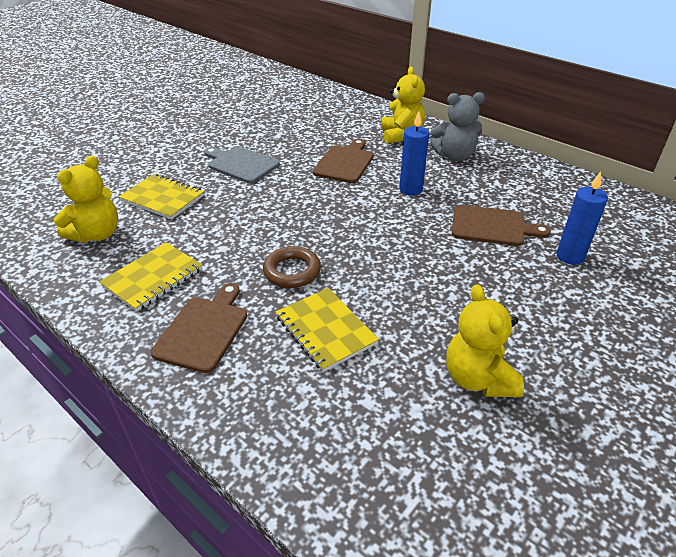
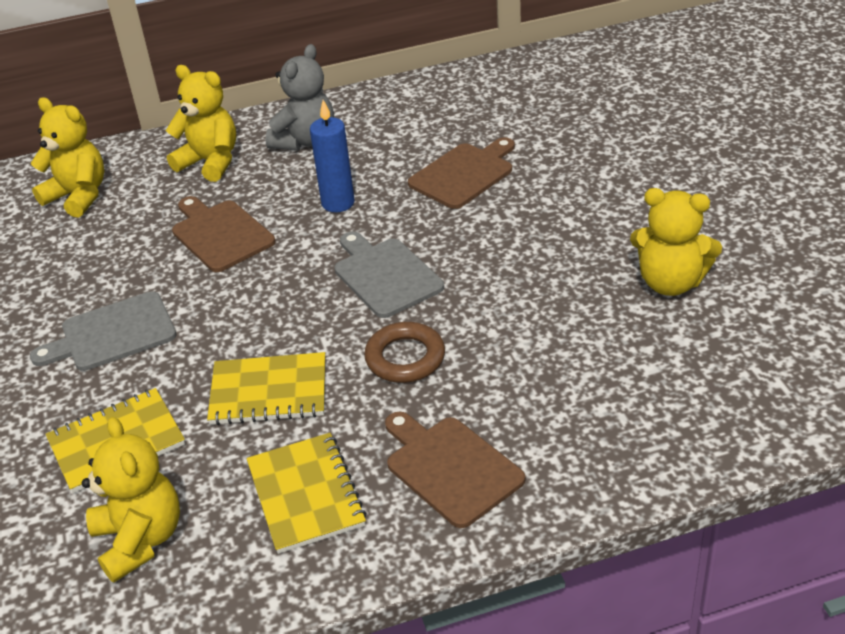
camera: 55 degrees left, 0 degrees up
(325, 330) = (528, 364): yellow notebook -> yellow notebook (269, 392)
(335, 112) = (78, 196): none -> yellow teddy bear
(361, 233) = (385, 275): none -> grey cutting board
(570, 256) = (556, 148): blue candle -> none

